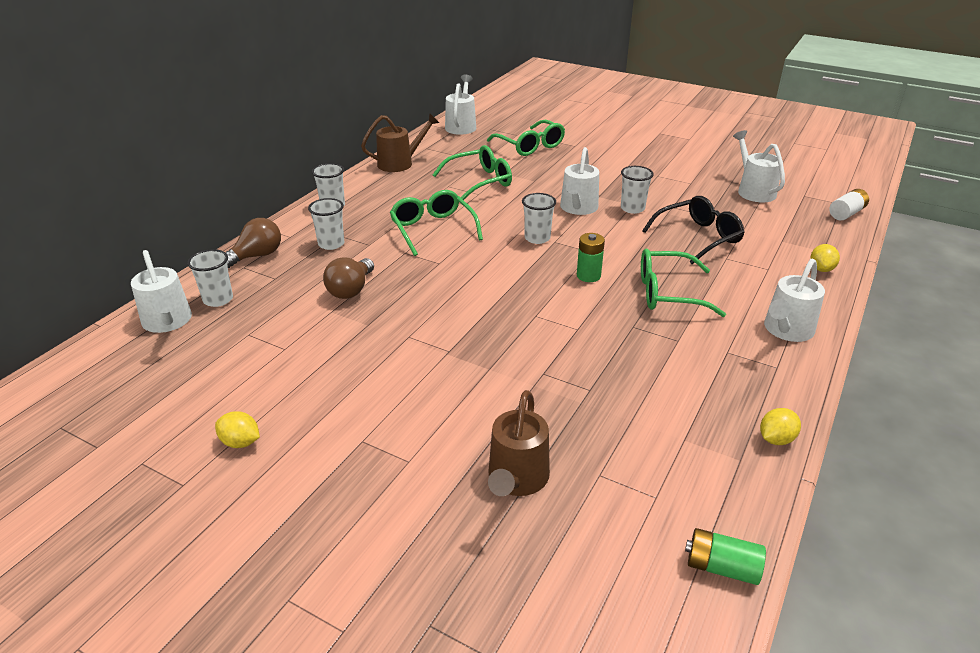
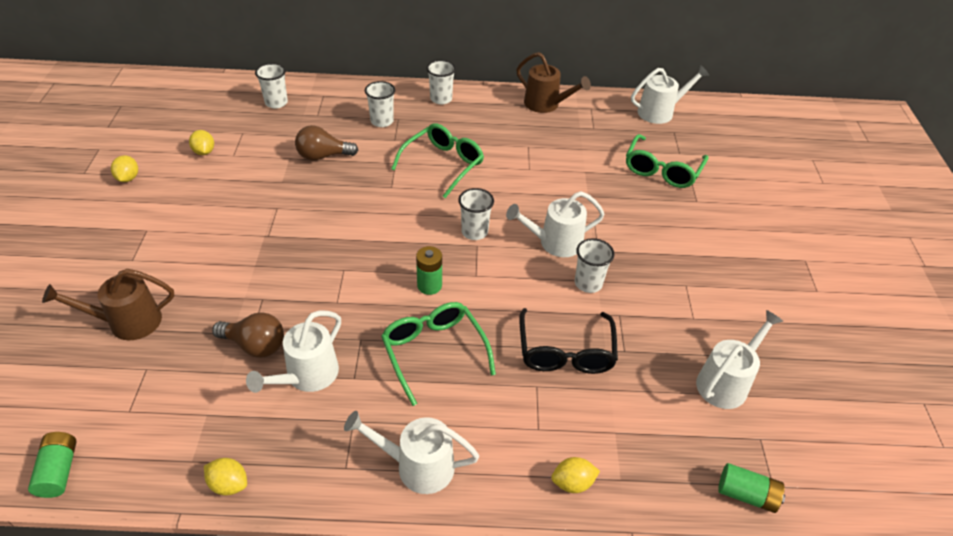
camera: 60 degrees right, 10 degrees up
(168, 322) = (239, 95): white watering can -> white watering can (307, 376)
(254, 369) = (204, 152): none -> yellow lemon
(256, 256) = (341, 95): brown light bulb -> brown light bulb (255, 345)
(480, 181) = (554, 162): green glasses -> none
(698, 237) = (565, 352): black glasses -> black glasses turned 60 degrees clockwise
(846, 213) = (746, 495): white battery -> green battery

